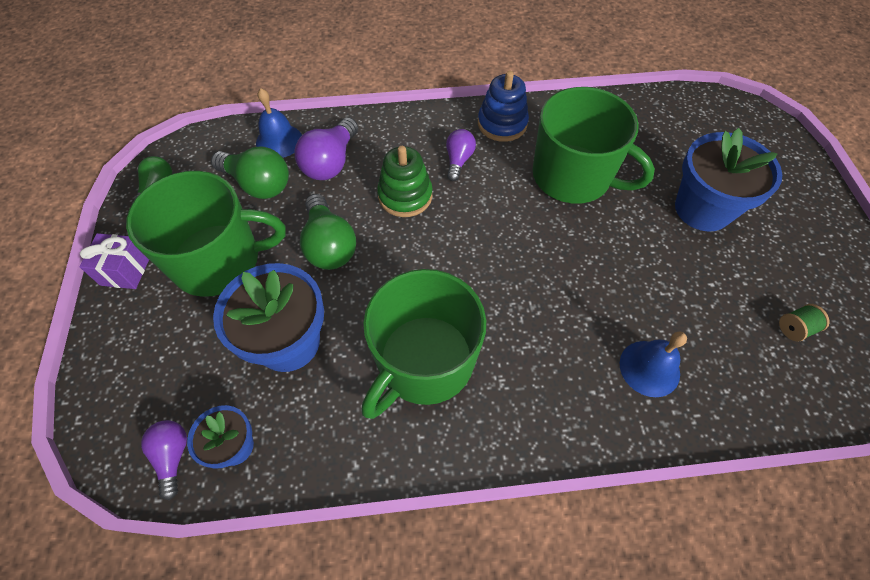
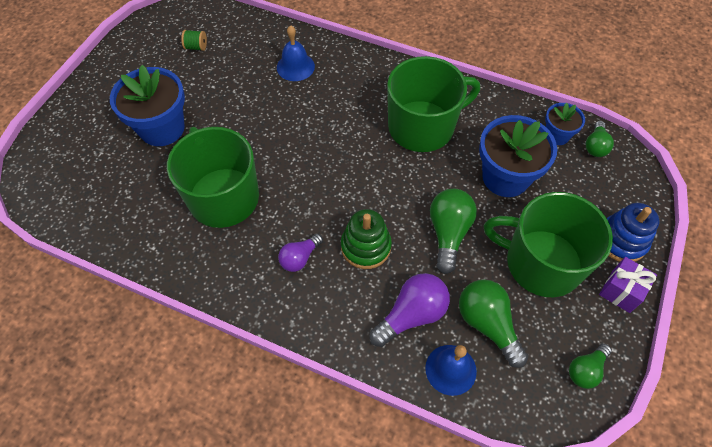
camera: 150 degrees left, 0 degrees up
(173, 456) = (595, 146): purple light bulb -> green light bulb
(502, 124) = (233, 276): blue stacking toy -> blue stacking toy (621, 240)

